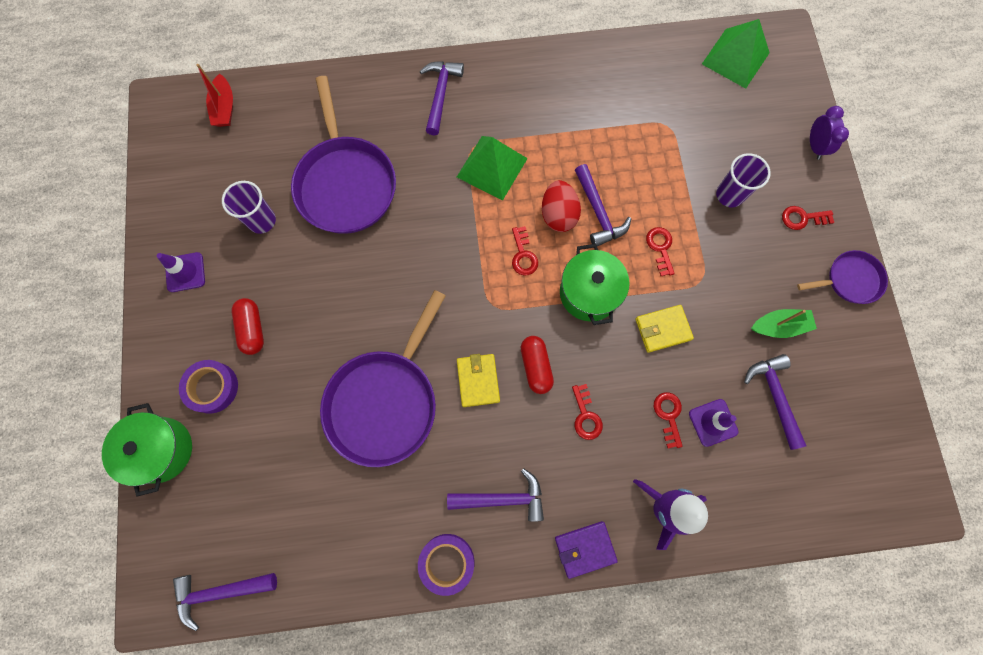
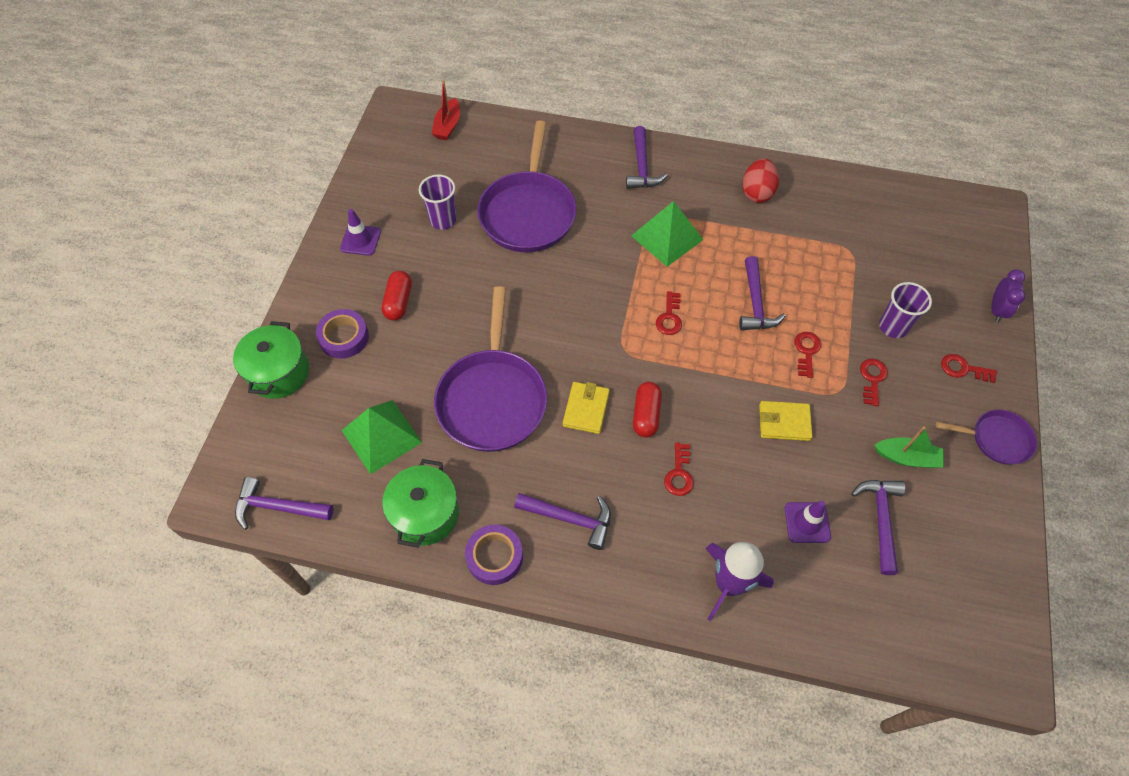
camera: 20 degrees right, 15 degrees down
(385, 402) = (492, 398): purple pan -> purple pan turned 45 degrees counterclockwise
(440, 94) = (642, 167): purple hammer -> purple hammer turned 150 degrees clockwise
(558, 215) = (716, 294): red egg -> red egg (757, 193)
(585, 549) = (634, 593): purple wallet -> none
(589, 293) = (721, 368): green pot -> green pot (425, 514)
(668, 415) = (763, 501): red key -> red key (872, 379)
(735, 58) = (938, 213): green pyramid -> green pyramid (381, 436)

